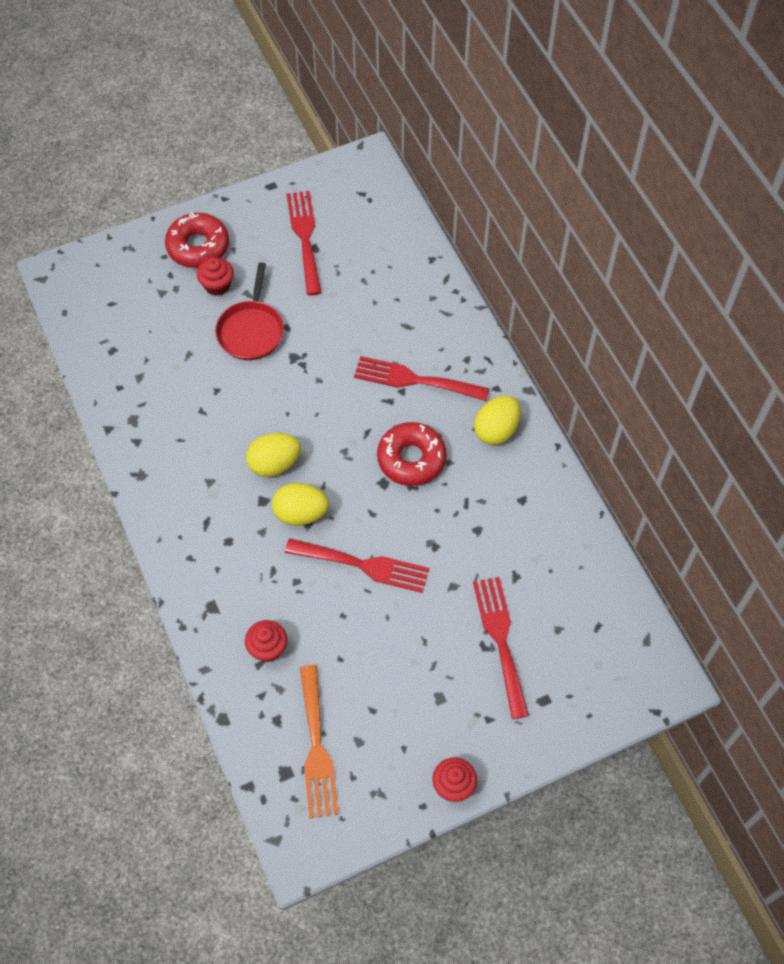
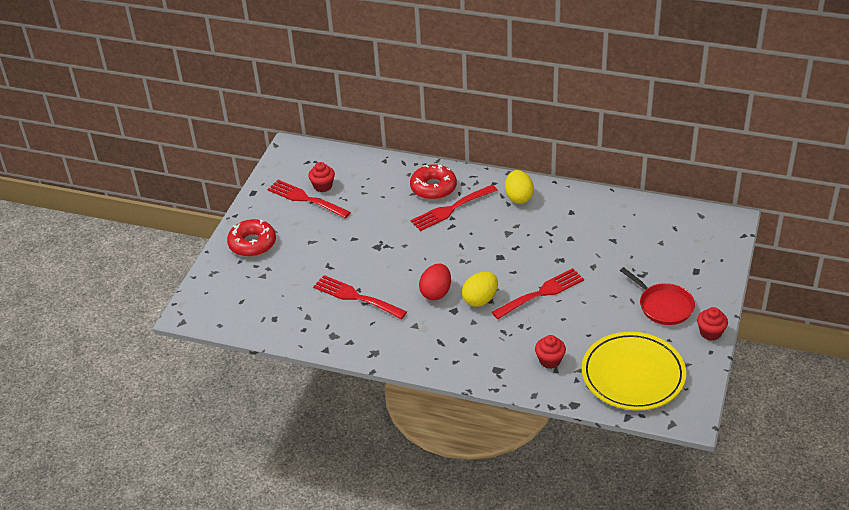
camera: 45 degrees left, 20 degrees down
(217, 285) = (289, 250): red cupcake -> red cupcake (323, 186)
(251, 331) = (338, 254): red pan -> red pan (663, 306)
(274, 464) = (436, 292): yellow egg -> red egg
(316, 748) = (633, 375): orange fork -> yellow plate
(411, 459) = (498, 238): red donut -> red donut (433, 187)
(500, 640) = (644, 267): red fork -> red fork (356, 297)

